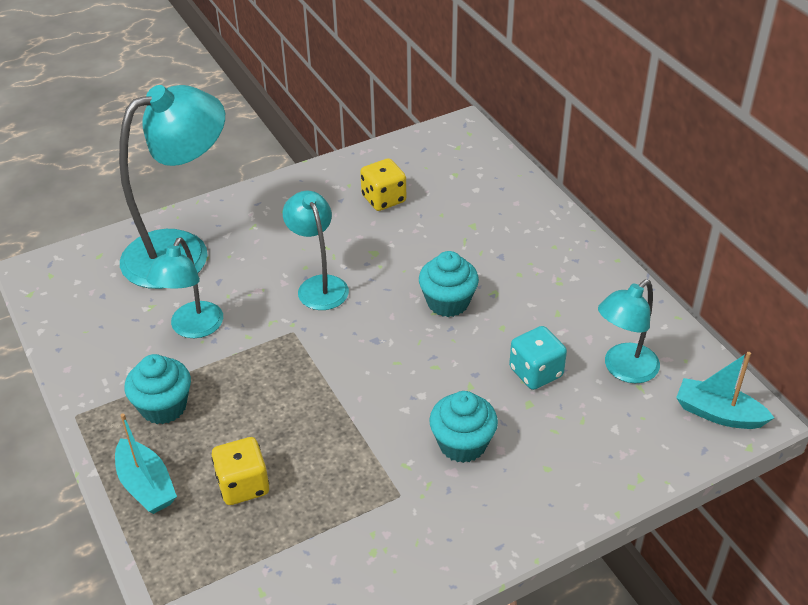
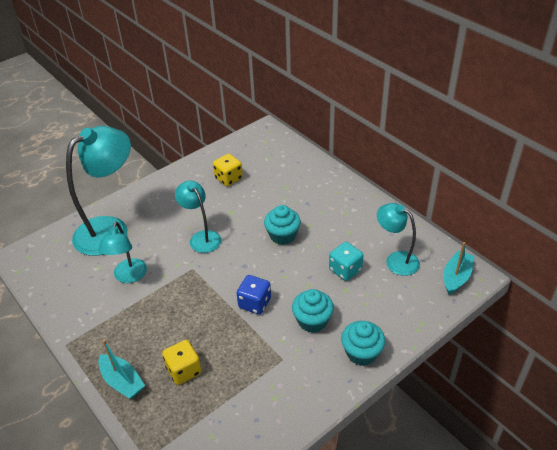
camera: 10 degrees left, 0 degrees up
(163, 407) = (121, 329): turquoise cupcake -> turquoise cupcake (361, 353)
(377, 401) = (255, 303): none -> blue dice
(623, 370) = (396, 260): turquoise lamp -> turquoise lamp turned 90 degrees clockwise
(718, 413) = (456, 277): turquoise boat -> turquoise boat turned 105 degrees clockwise

